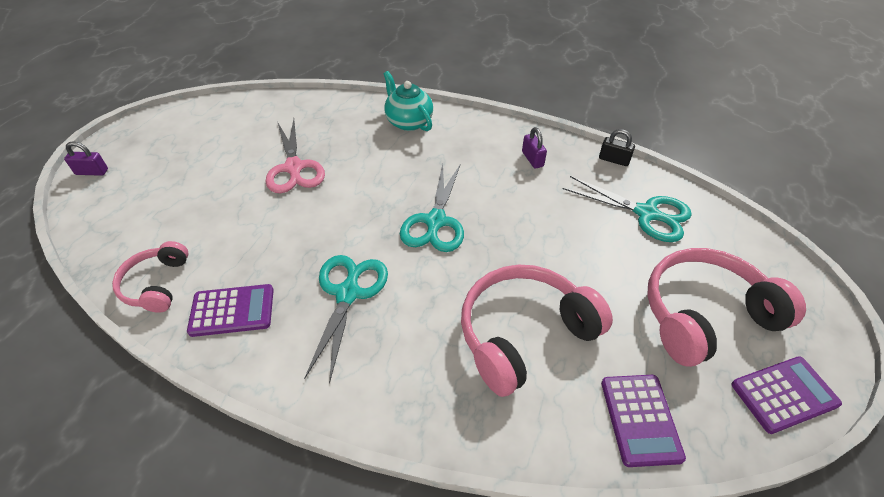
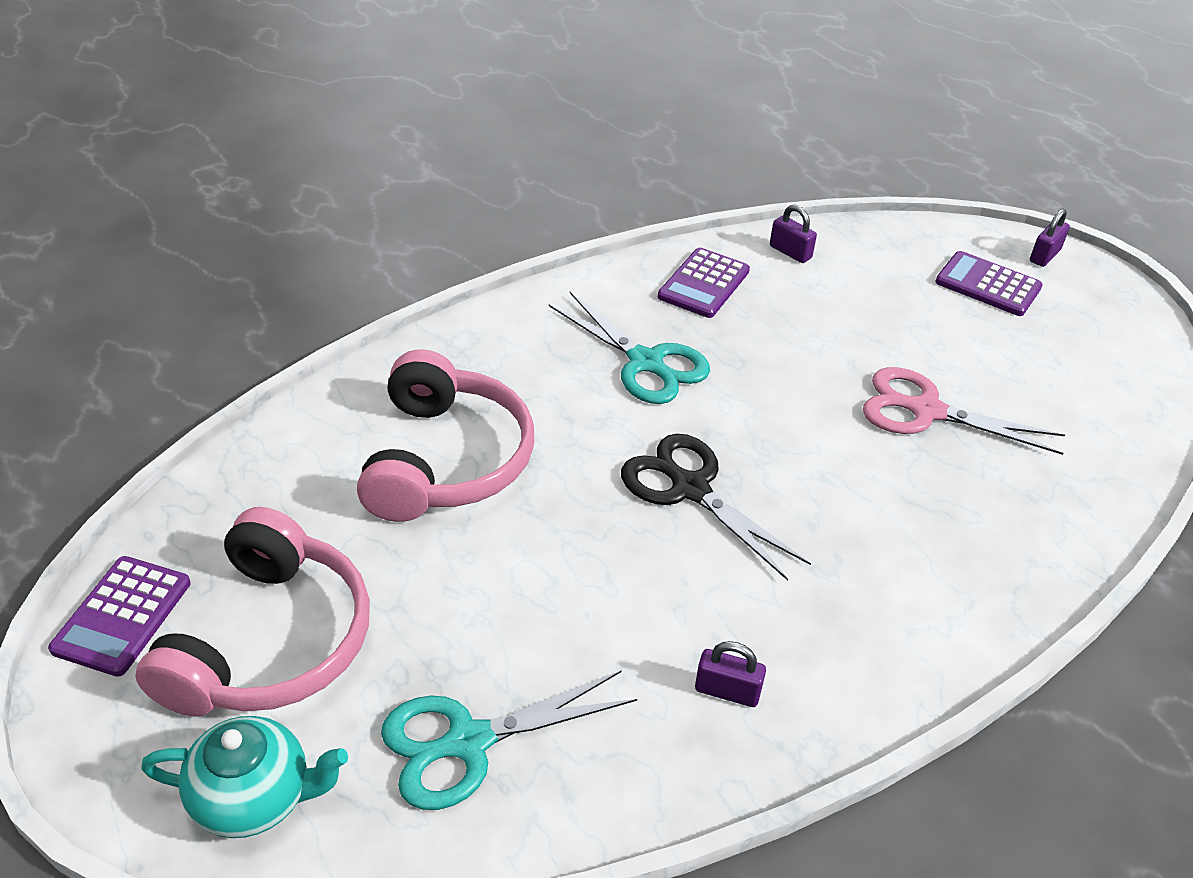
camera: 125 degrees right, 5 degrees down
(156, 284) = (790, 252): pink headphones -> purple padlock
(408, 122) = (964, 590): turquoise teapot -> turquoise teapot (254, 797)
(435, 221) = (690, 489): turquoise scissors -> black scissors
(614, 160) = (622, 816): black padlock -> none
(640, 419) = (263, 477): purple calculator -> purple calculator (988, 285)

